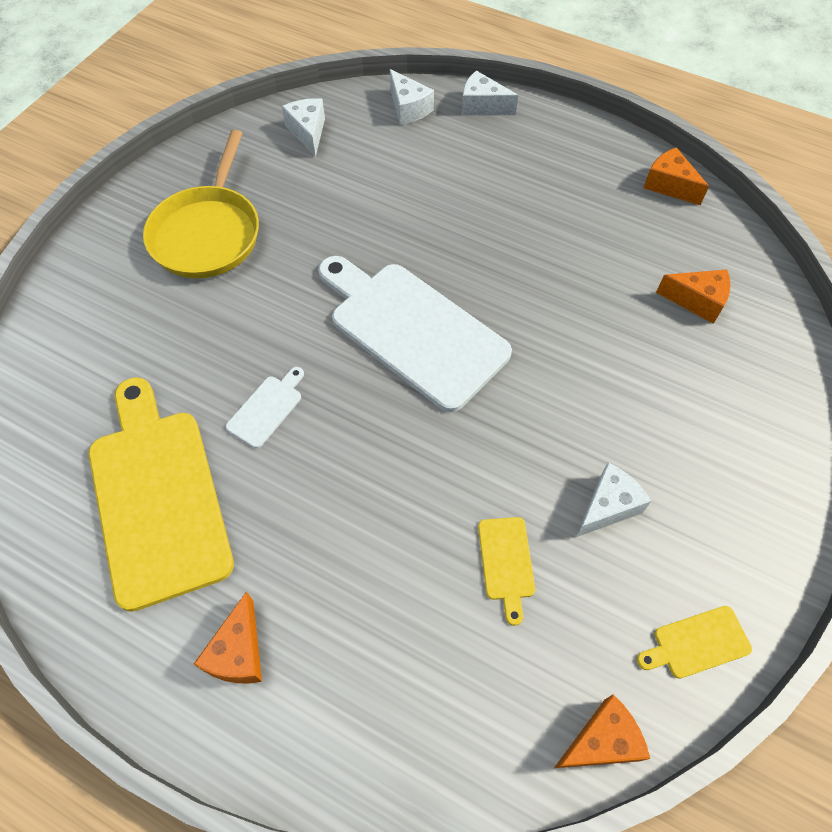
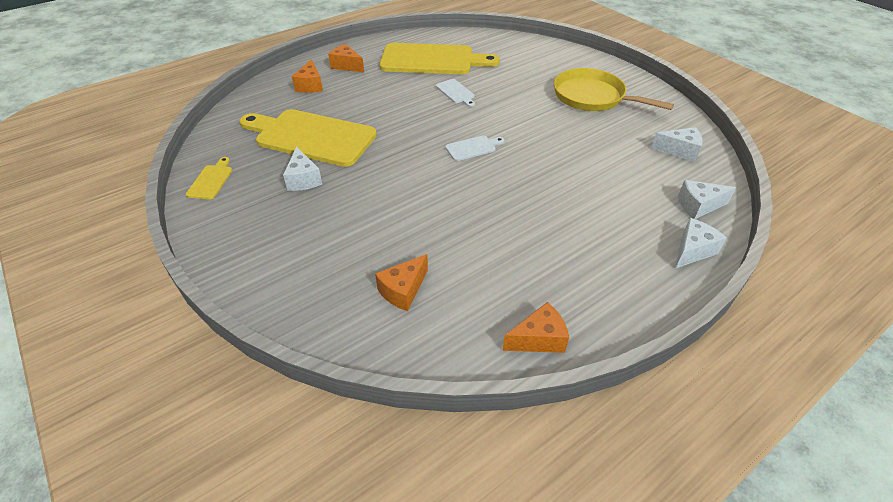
camera: 115 degrees right, 15 degrees down
(413, 330) = (473, 148): white cutting board -> white cutting board, size x0.41
(506, 562) = (311, 137): yellow cutting board -> yellow cutting board, size x2.41
(601, 741) = (213, 136): orange cheese -> orange cheese (310, 86)

